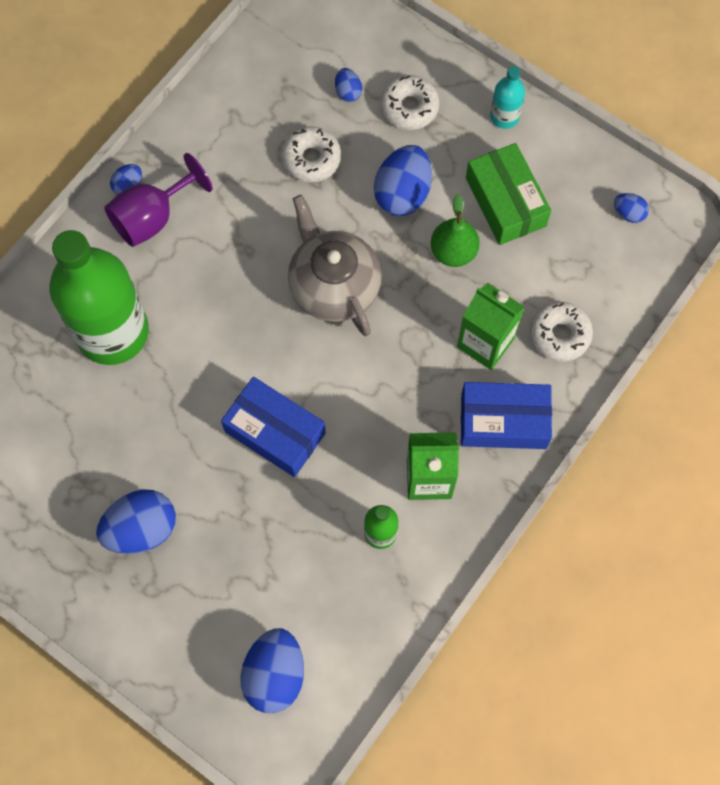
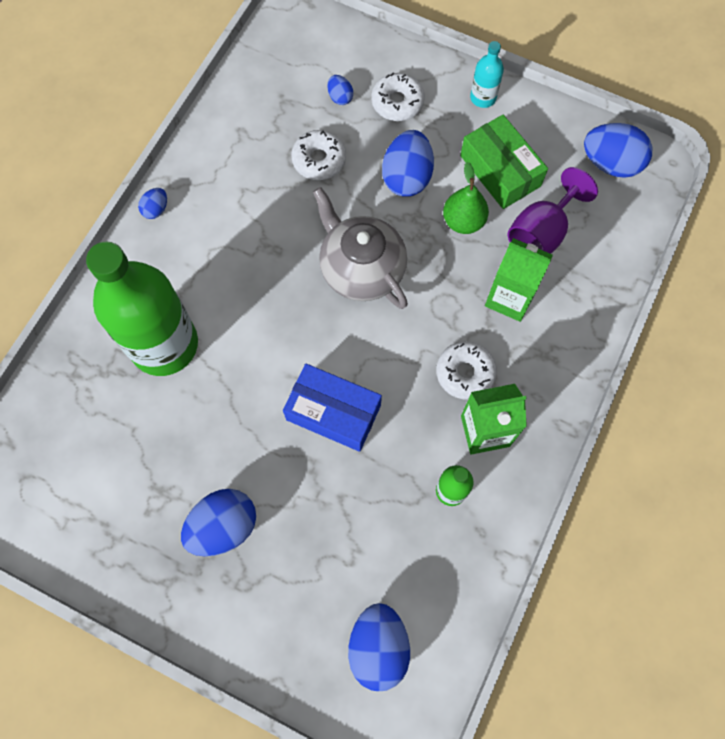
camera: 10 degrees left, 0 degrees up
(152, 217) = (183, 234): purple goblet -> purple goblet (541, 233)
(503, 421) = (542, 366): blue box -> none
(559, 335) = (574, 280): white donut -> white donut (465, 373)
(628, 213) = (610, 164): blue egg -> blue egg, size x2.03

